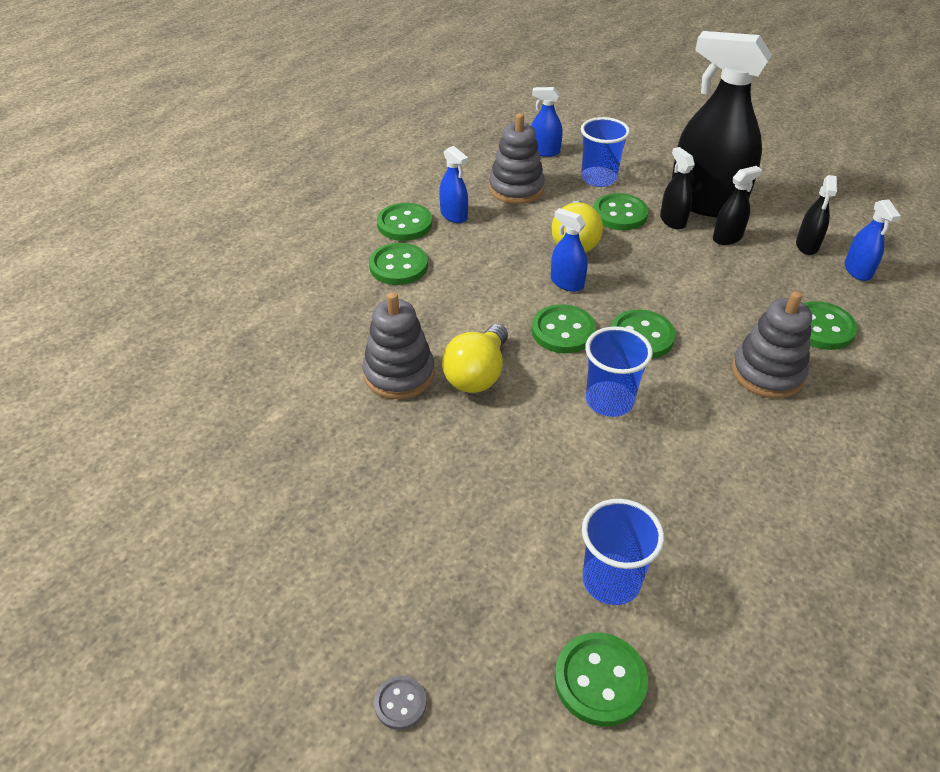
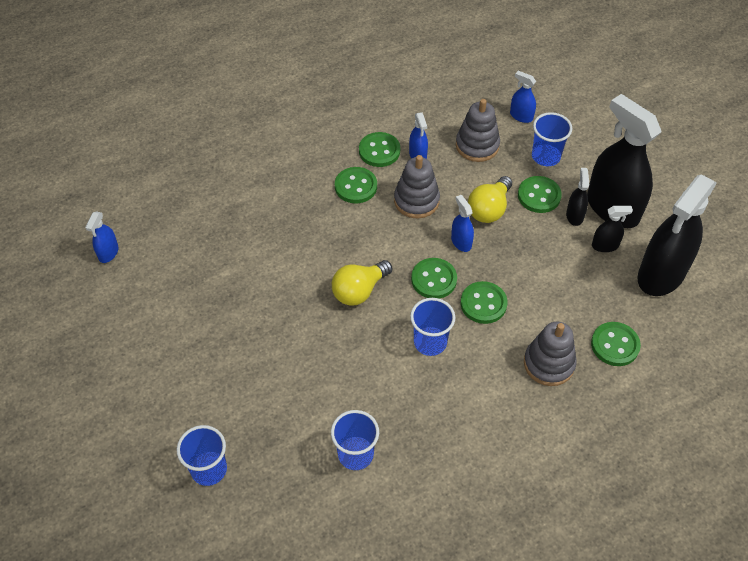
camera: 25 degrees right, 10 degrees up
(399, 374) = (311, 272): grey stacking toy -> grey stacking toy (416, 201)
(400, 703) = (209, 469): grey button -> blue cup
(600, 680) = (315, 503): green button -> none
(807, 245) = (661, 274): black spray bottle -> black spray bottle, size x2.30
(857, 270) = (682, 310): blue spray bottle -> blue spray bottle (108, 253)

